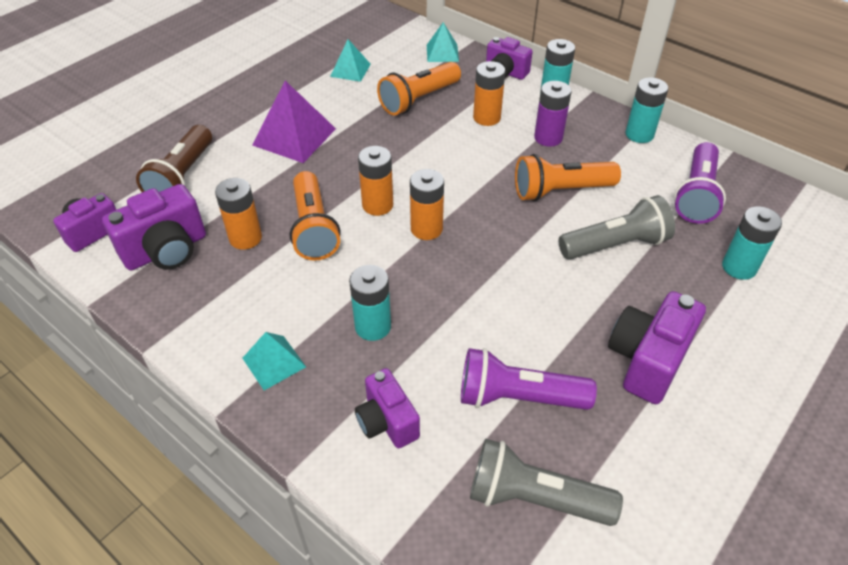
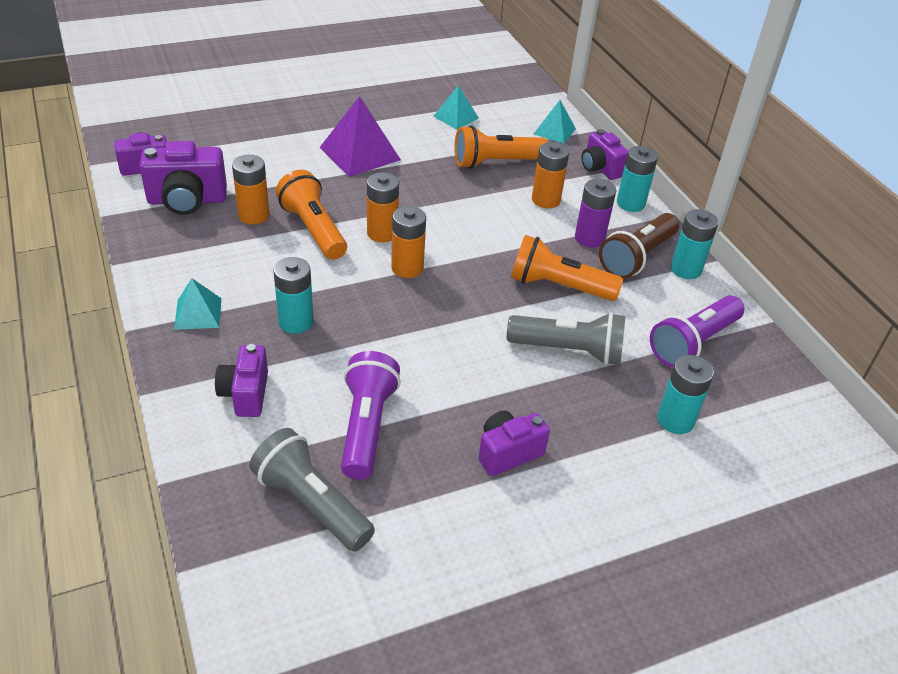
camera: 25 degrees right, 5 degrees down
(182, 177) = (244, 151): brown flashlight -> brown flashlight (637, 257)
(313, 228) = (313, 229): orange flashlight -> orange flashlight turned 135 degrees clockwise
(518, 397) = (366, 426): purple flashlight -> purple flashlight turned 60 degrees clockwise
(647, 360) = (508, 453): purple camera -> purple camera, size x0.66

